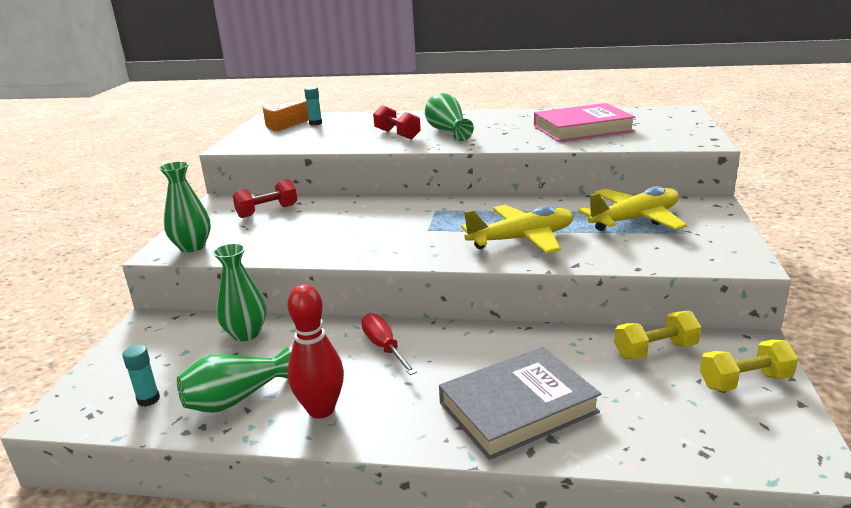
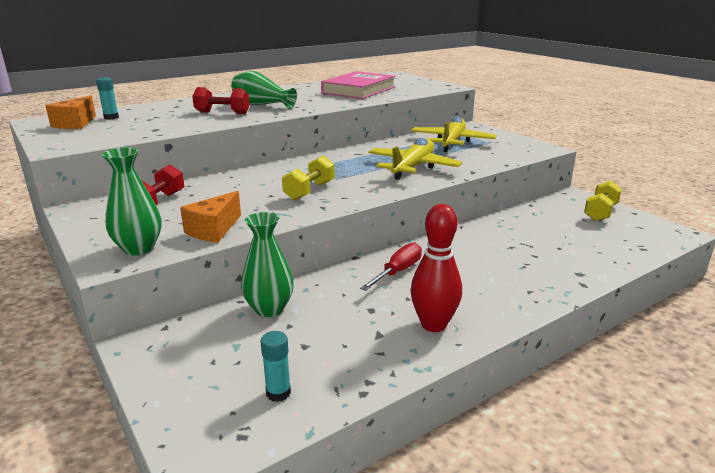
camera: 45 degrees left, 0 degrees up
(236, 399) = (357, 351): green vase -> none
(255, 248) = (214, 230): none -> orange cheese
(384, 347) = (398, 271): red screwdriver -> red screwdriver turned 105 degrees clockwise
(518, 407) = (537, 267): grey book -> none
(655, 351) = (542, 214): yellow dumbbell -> yellow dumbbell (309, 191)

